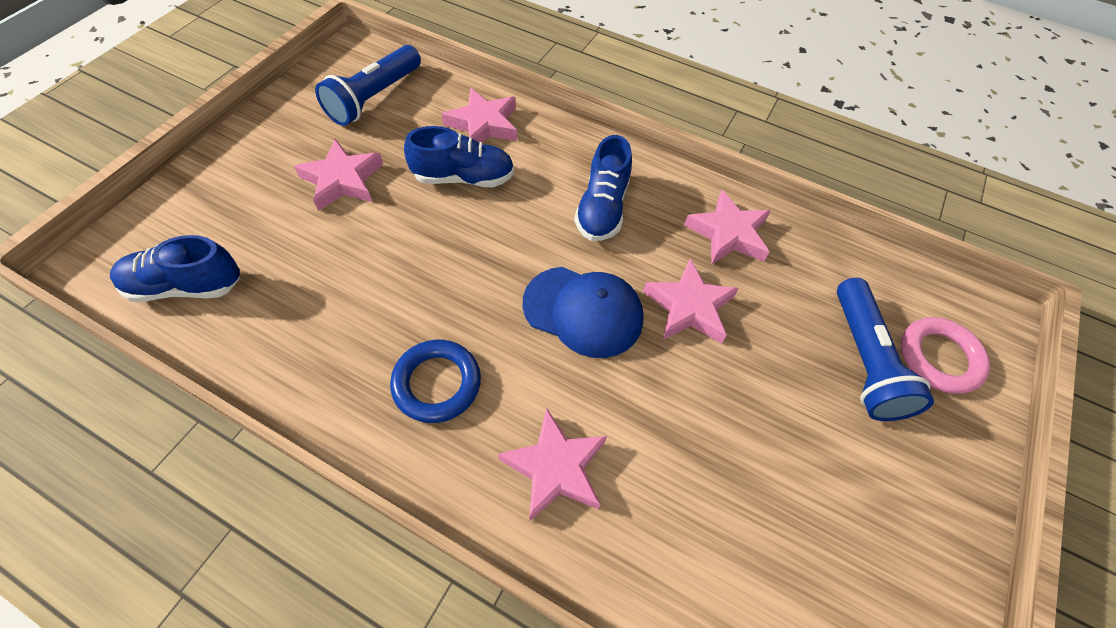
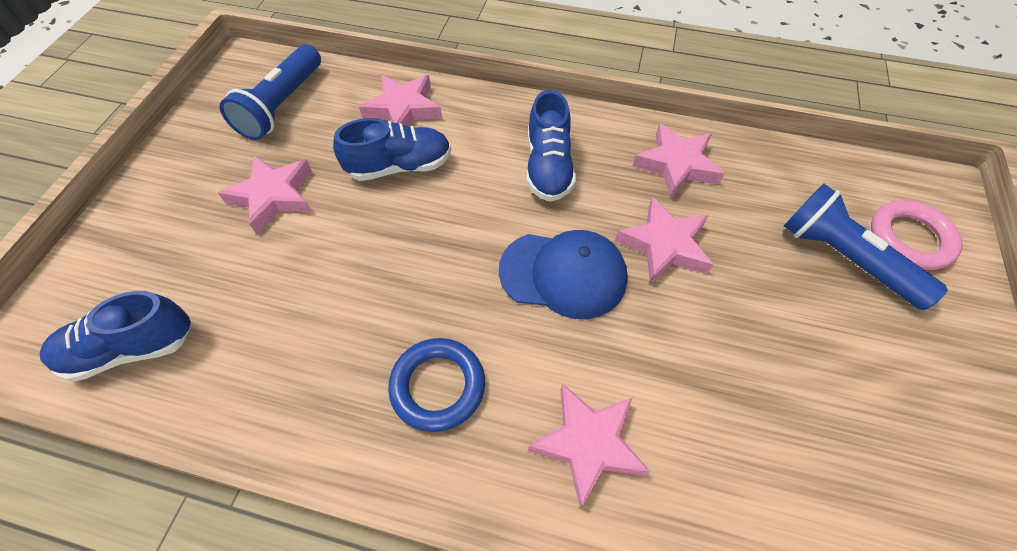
camera: 10 degrees left, 0 degrees up
(864, 361) = (844, 258): blue flashlight -> blue flashlight turned 150 degrees clockwise

